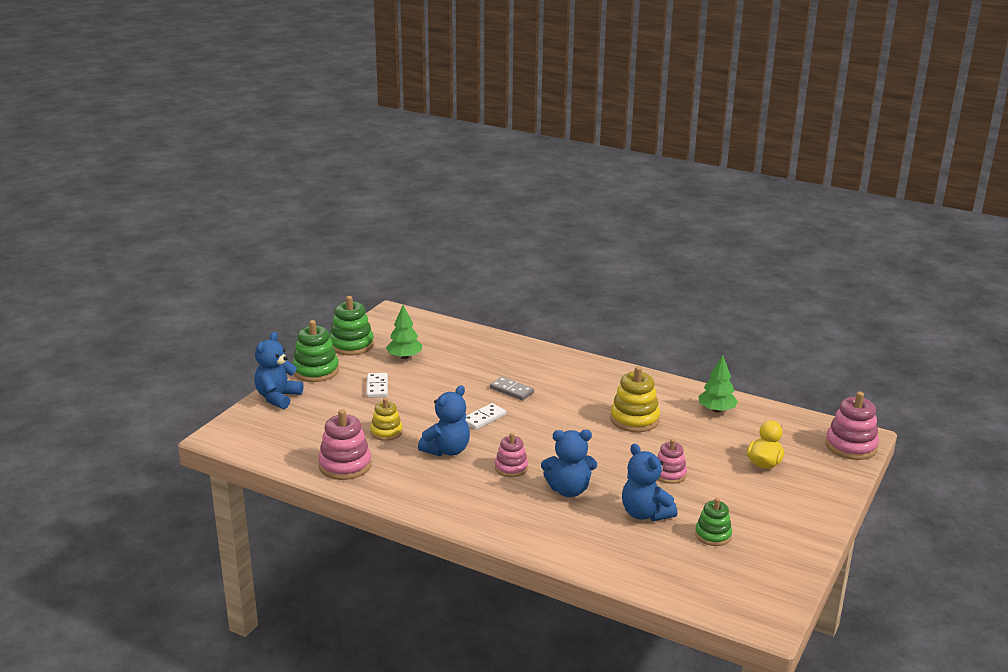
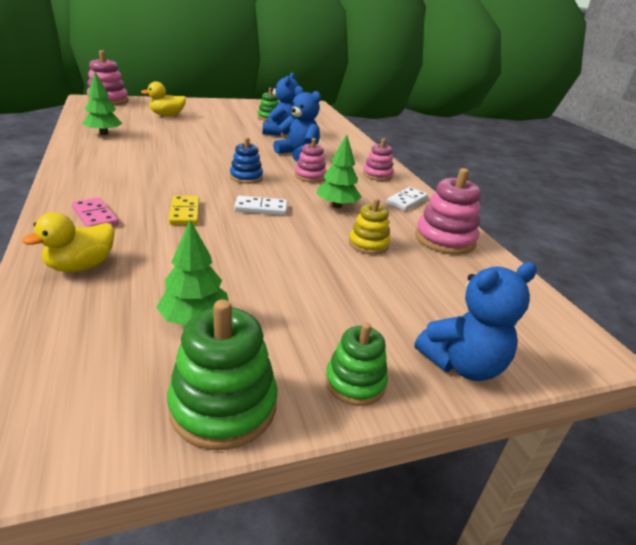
camera: 140 degrees left, 5 degrees up
(316, 371) = (355, 382): green stacking toy -> green stacking toy, size x0.64
(377, 387) = (305, 296): white domino -> white domino (406, 201)
(447, 450) = (337, 206): blue teddy bear -> green tree
(487, 347) = (81, 266): none -> yellow duck
(512, 390) = (184, 213): grey domino -> yellow domino
(541, 364) = (95, 216): none -> pink domino
(543, 436) = (246, 177): none -> blue stacking toy
(634, 419) = (163, 154): yellow stacking toy -> none
(669, 474) = (225, 134): pink stacking toy -> pink stacking toy (377, 175)

